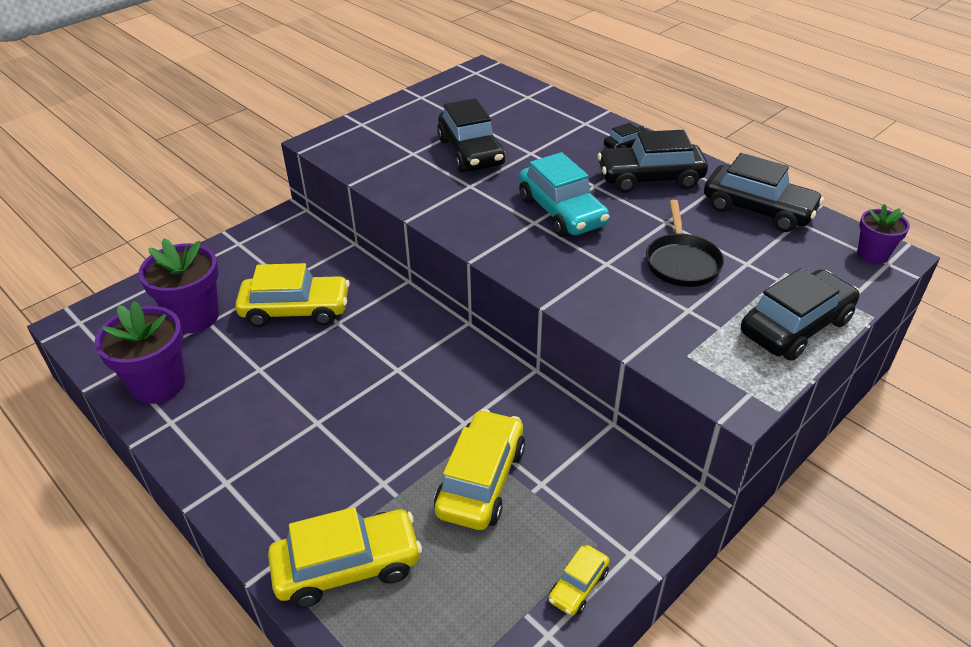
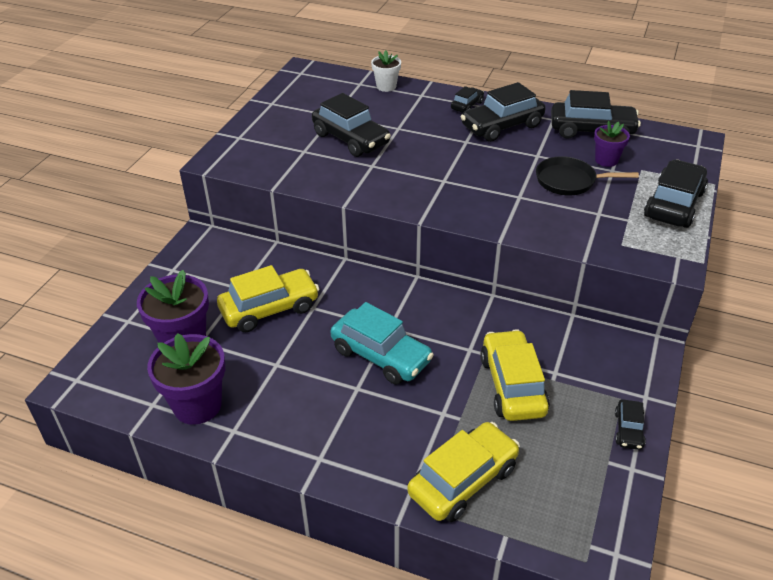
camera: 25 degrees left, 0 degrees up
(553, 105) = (386, 86): none -> white flower pot
(561, 212) = (458, 167): turquoise car -> turquoise car (381, 355)
(578, 586) = (628, 430): yellow car -> black car
(682, 262) = (569, 181): black pan -> black pan turned 120 degrees clockwise
(872, 254) = (685, 142): purple flower pot -> purple flower pot (606, 160)

